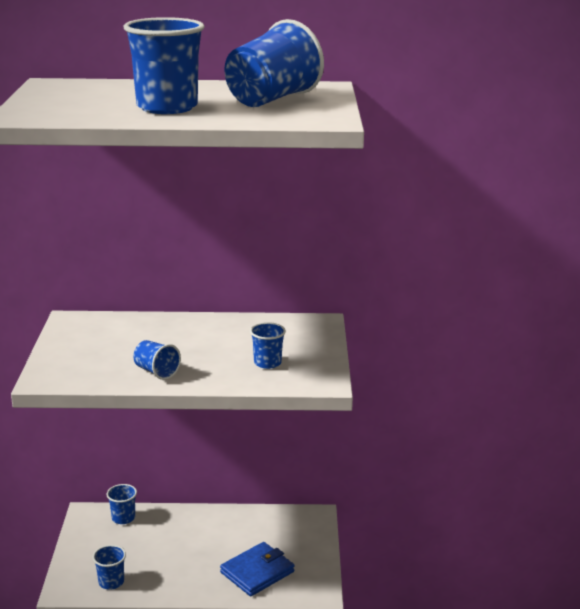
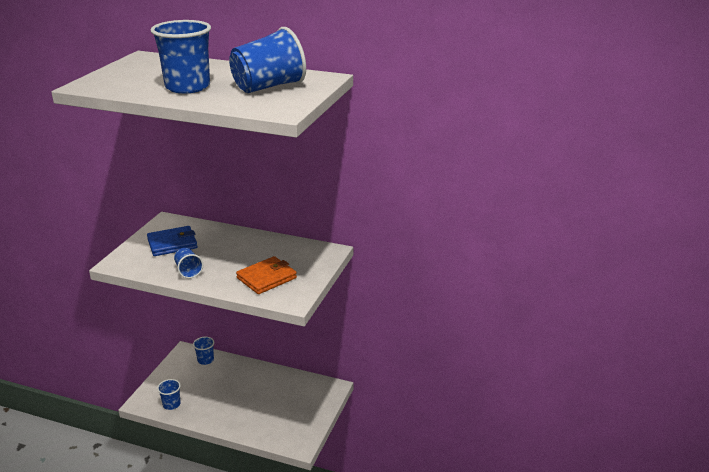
camera: 20 degrees right, 5 degrees up
(257, 572) = (268, 420): blue wallet -> blue wallet (172, 244)
(267, 363) = (266, 278): blue cup -> orange wallet

